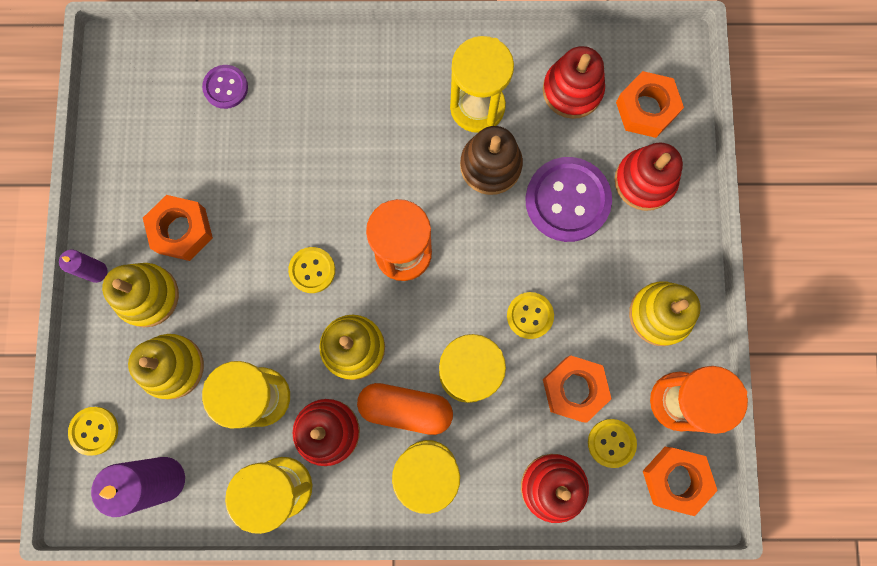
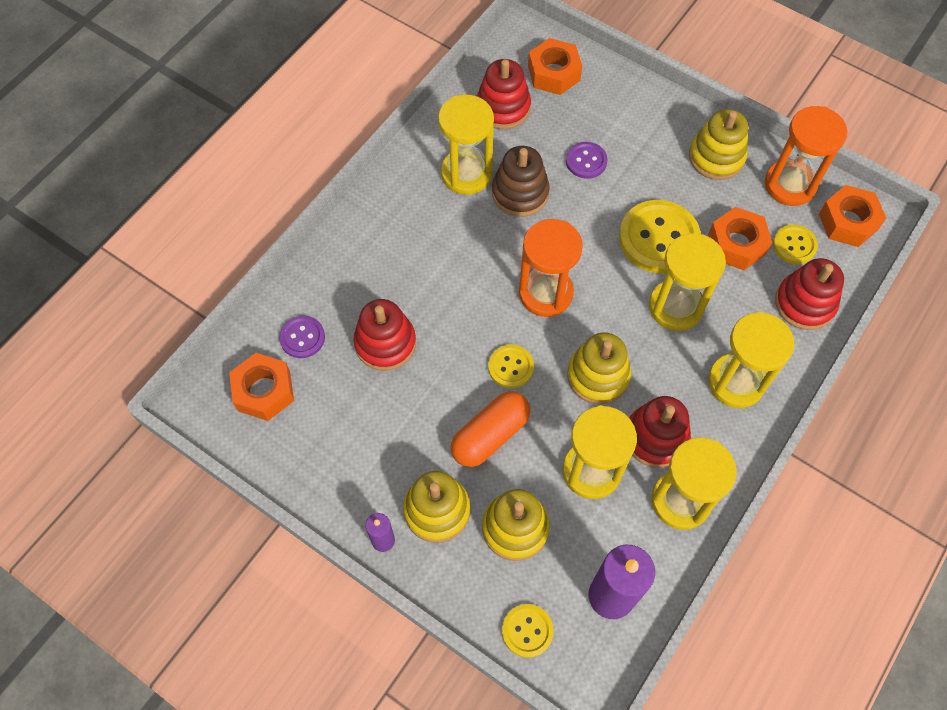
camera: 55 degrees left, 15 degrees down
(182, 230) = (400, 447): orange nut -> orange nut (264, 391)
(405, 408) = (675, 368): orange capsule -> orange capsule (490, 435)
(530, 315) = (658, 238): yellow button -> yellow button, size x1.87
(567, 200) = (586, 161): purple button -> purple button, size x0.54
(644, 181) = (608, 106): red stacking toy -> red stacking toy (385, 343)

